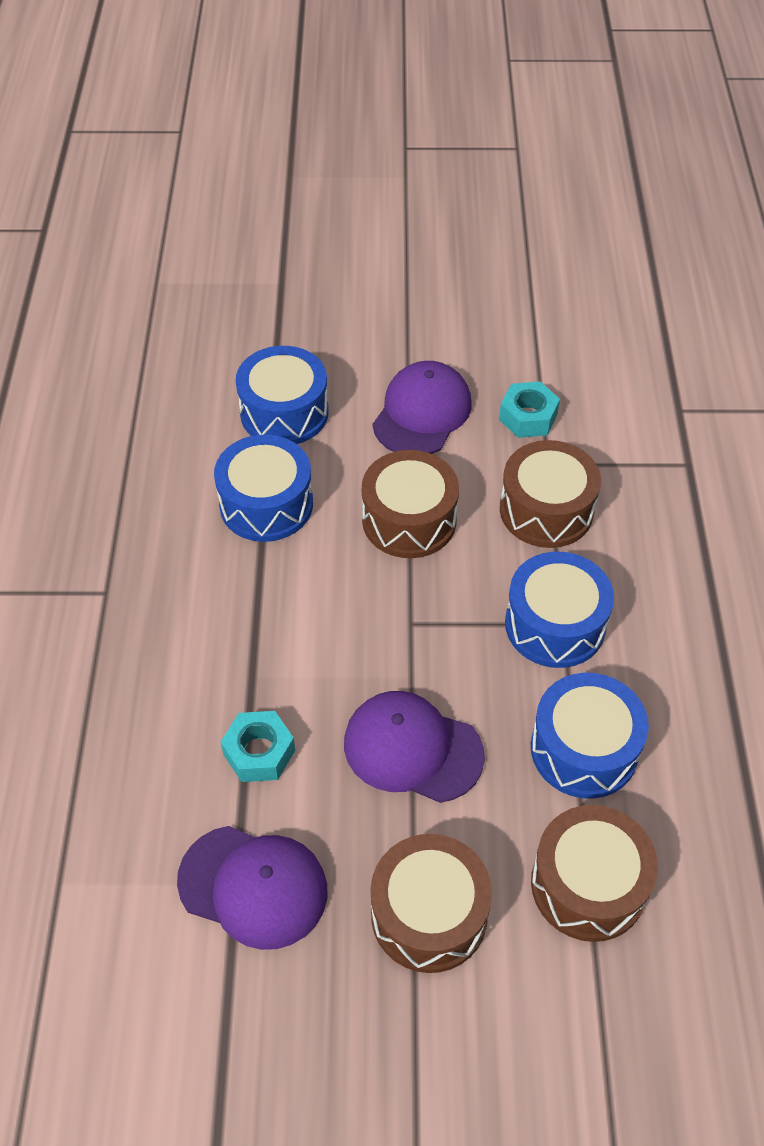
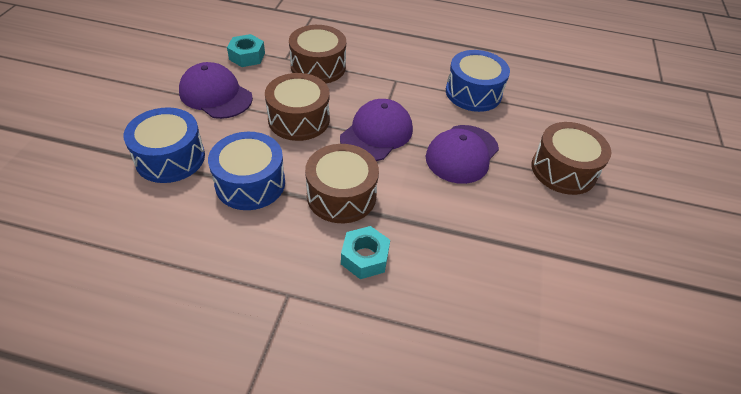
camera: 80 degrees left, 5 degrees down
(253, 886) = (545, 243): purple cap -> purple cap (376, 133)
(259, 752) = (452, 224): turquoise nut -> turquoise nut (364, 257)
(555, 624) = (395, 83): blue drum -> none
(588, 885) = (548, 111): brown drum -> brown drum (341, 195)

